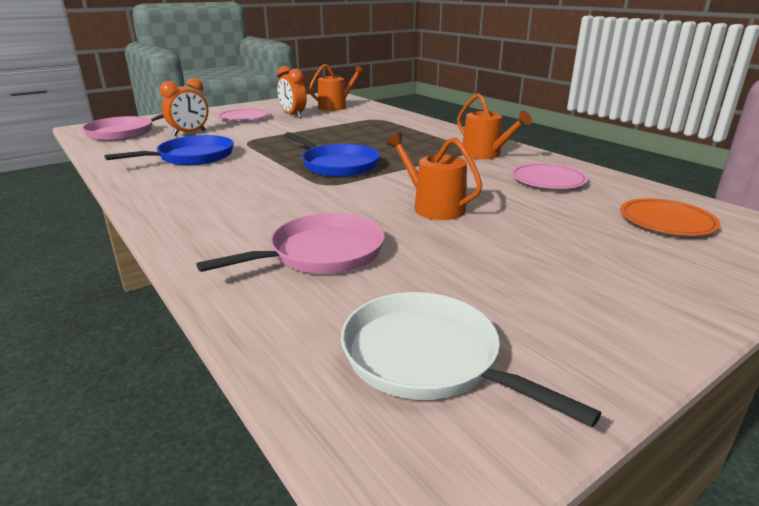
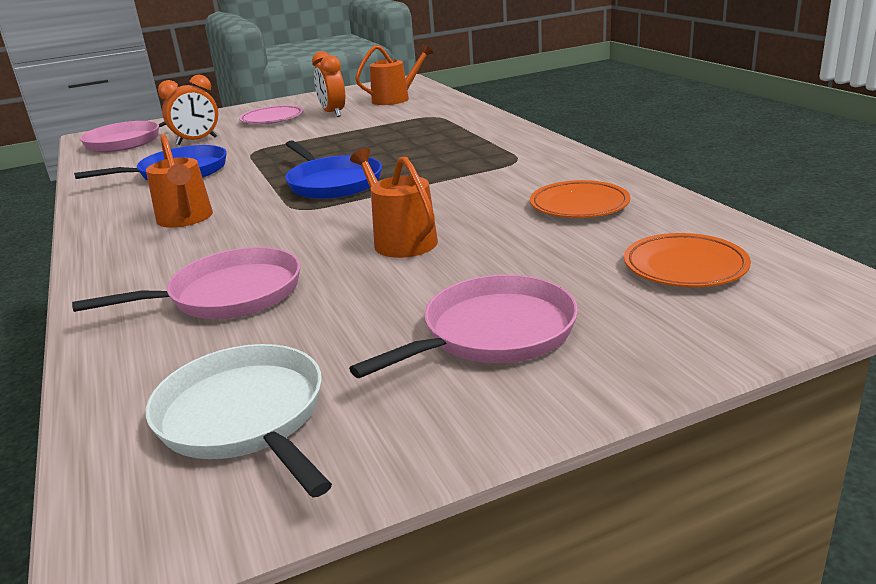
camera: 15 degrees right, 0 degrees up
(485, 154) = (529, 167): orange watering can -> orange watering can (186, 219)
(548, 180) = (579, 205): pink plate -> orange plate
(574, 275) = (493, 333): none -> pink pan

